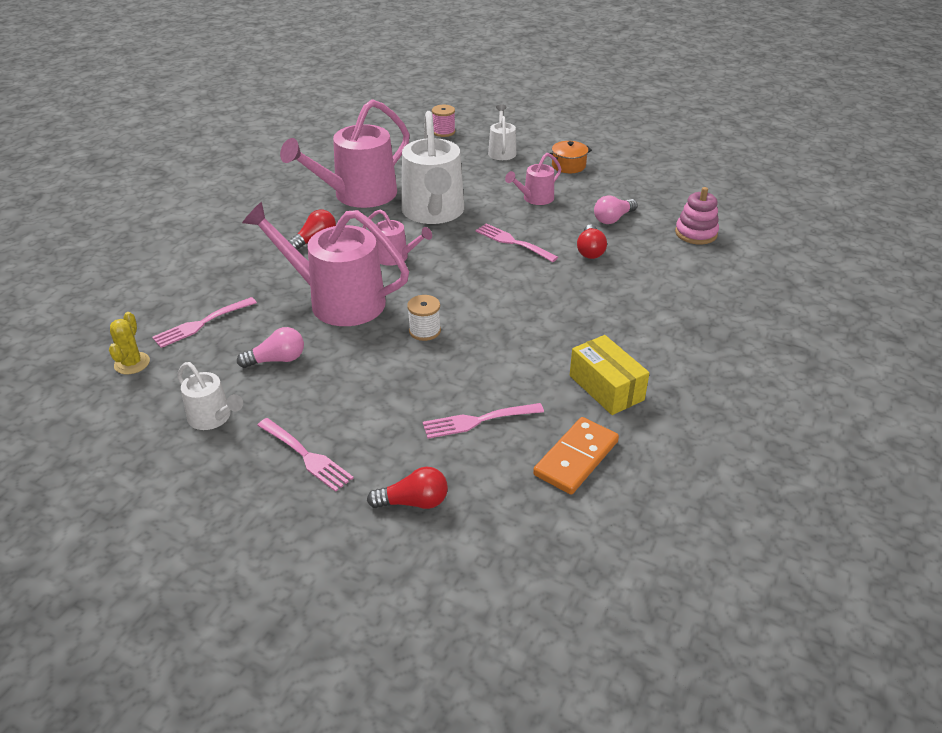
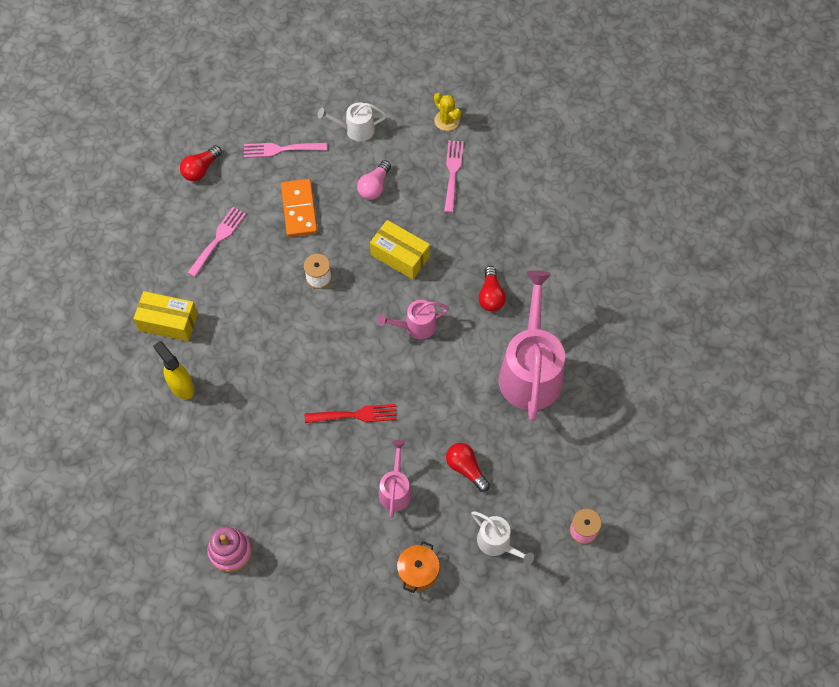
camera: 135 degrees right, 25 degrees up
(338, 301) = (400, 256): pink watering can -> yellow box
(433, 212) = (450, 400): white watering can -> none
(513, 242) = (354, 415): pink fork -> red fork
(576, 458) = (144, 258): orange domino -> orange domino (299, 209)
(590, 250) = (291, 454): red light bulb -> red light bulb (466, 468)
(613, 219) = (309, 515): pink light bulb -> none
(641, 337) = (181, 386): none -> yellow spray bottle

